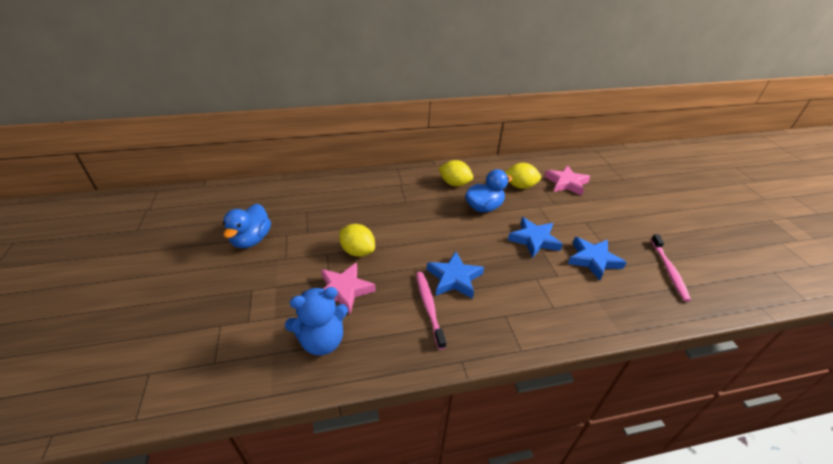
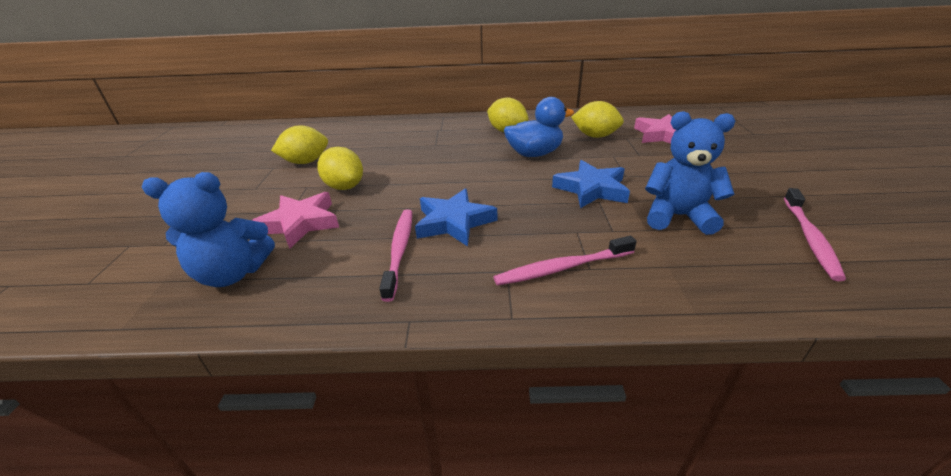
camera: 15 degrees right, 5 degrees down
(251, 240) = (231, 169): blue duck -> none
(311, 227) = (306, 162): none -> yellow lemon
(537, 309) = (562, 268): none -> pink toothbrush
(593, 260) = (677, 216): blue star -> blue teddy bear

